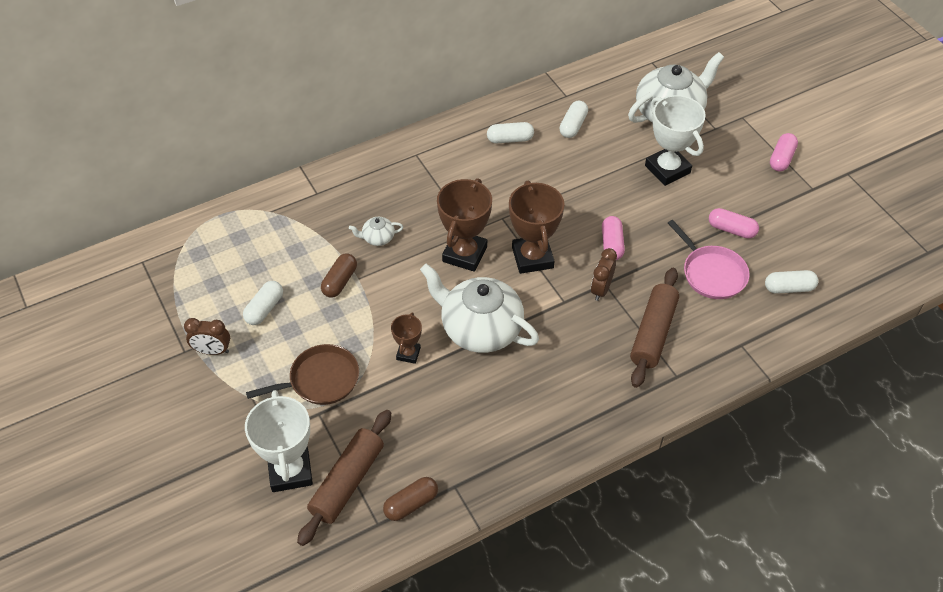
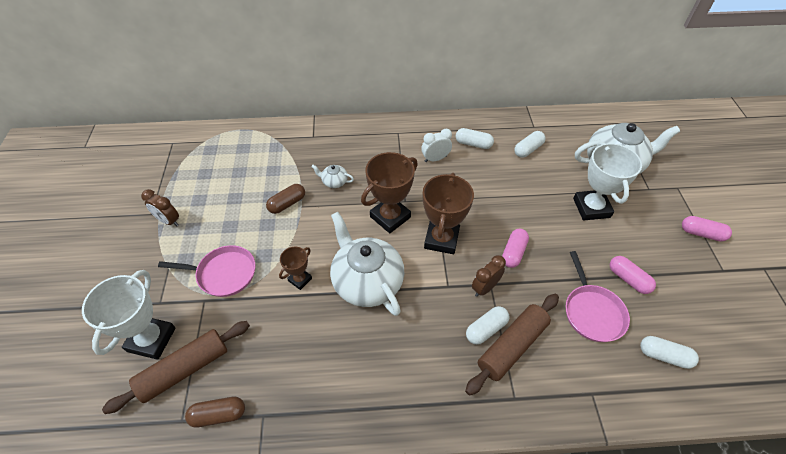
camera: 25 degrees right, 0 degrees up
(264, 309) = (223, 204): white capsule -> white capsule (486, 329)
(320, 380) = (224, 274): brown pan -> pink pan
(477, 171) = (435, 159): none -> white clock
(781, 159) = (701, 233): pink capsule -> pink capsule turned 60 degrees clockwise

